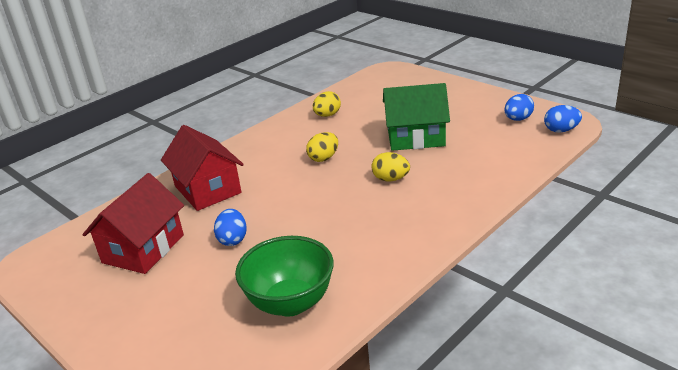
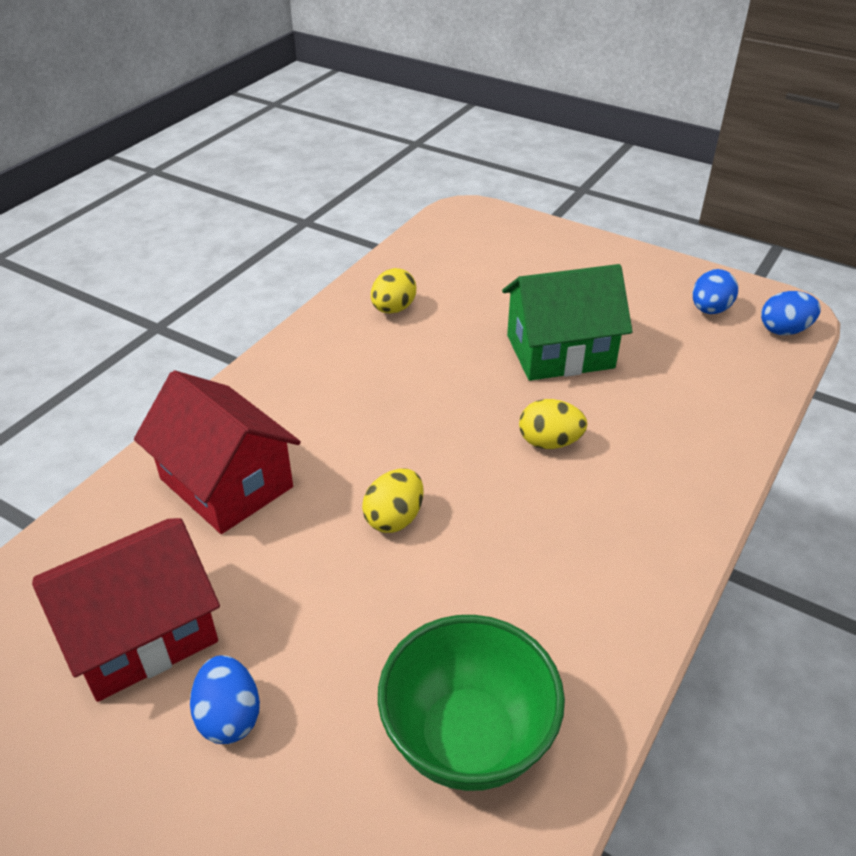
camera: 15 degrees left, 10 degrees up
(143, 249) = (141, 633): red house -> red house turned 45 degrees clockwise
(233, 239) = (311, 597): blue egg -> blue egg (229, 716)
(324, 158) = (418, 402): yellow egg -> yellow egg (394, 518)

